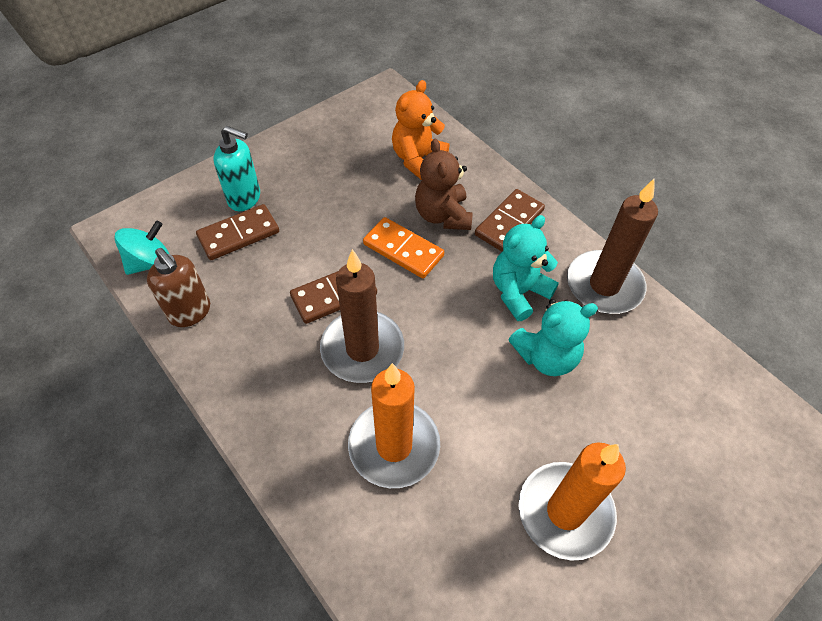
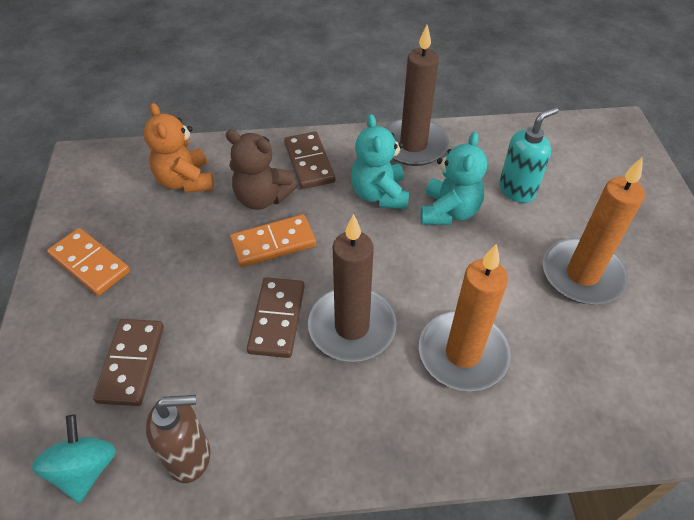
camera: 55 degrees left, 5 degrees down
(245, 198) = (90, 335): turquoise soap dispenser -> turquoise soap dispenser (517, 190)
(300, 159) = (90, 263): none -> orange domino

